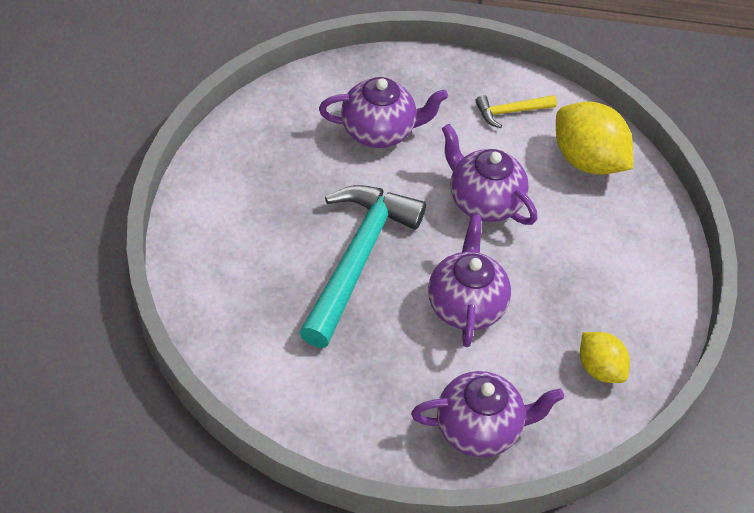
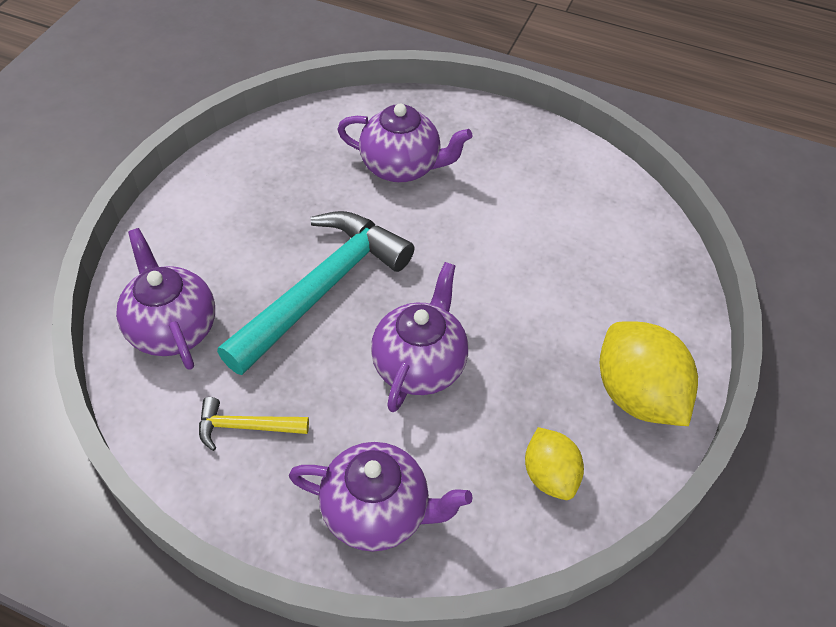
camera: 20 degrees right, 0 degrees up
(483, 201) = (484, 258): purple teapot -> purple teapot (172, 328)
(510, 112) = (550, 174): yellow hammer -> yellow hammer (246, 427)
(587, 160) = (617, 239): yellow lemon -> yellow lemon (637, 395)

